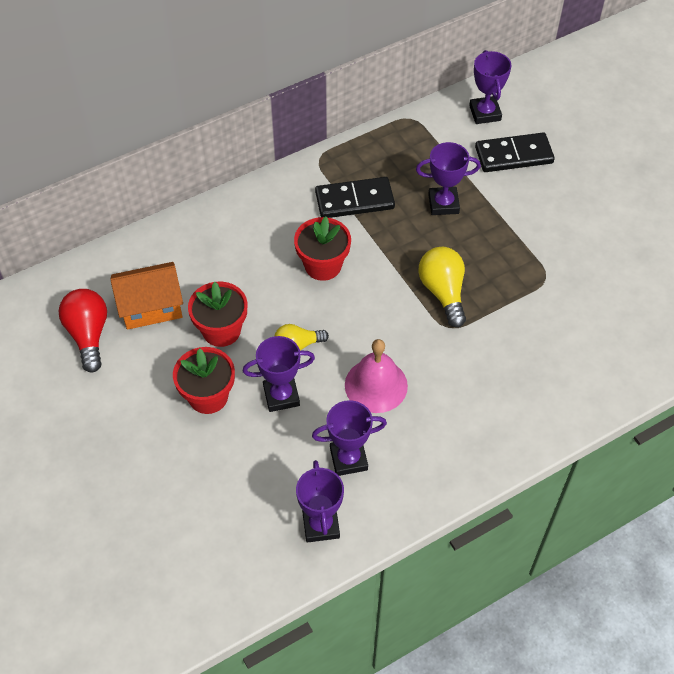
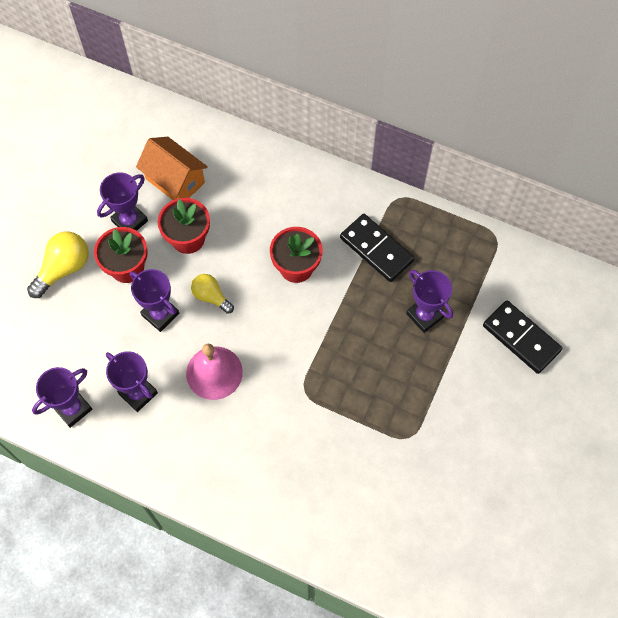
camera: 55 degrees right, 10 degrees up
(88, 335) = (124, 159): red light bulb -> none
(443, 292) = (335, 368): yellow light bulb -> yellow light bulb (63, 269)
(485, 113) = (550, 288): purple trophy -> purple trophy (130, 221)

